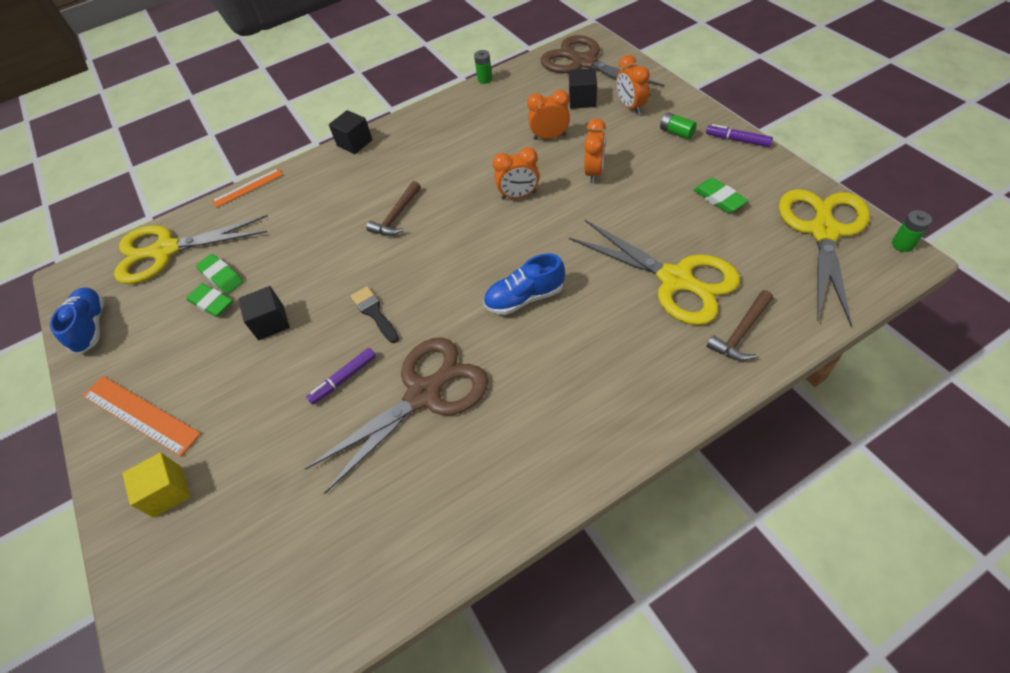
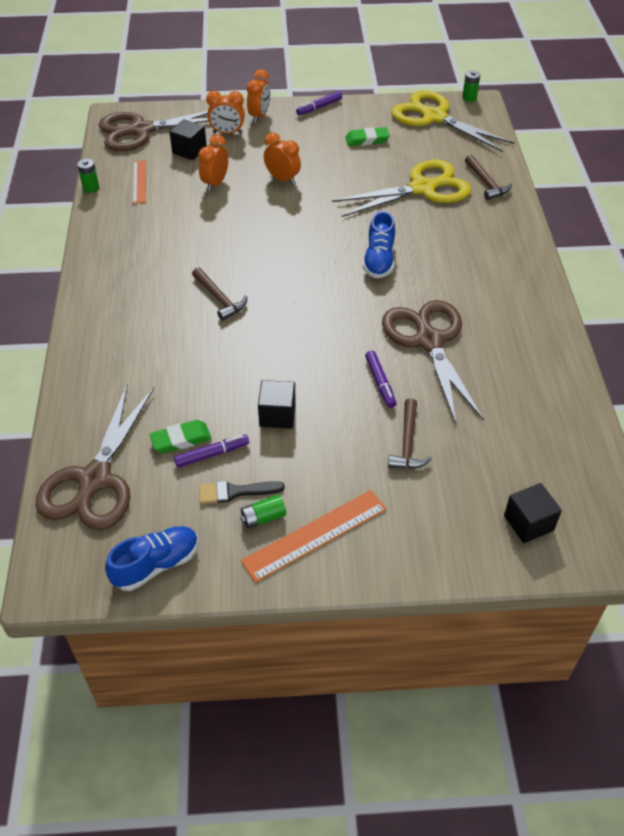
camera: 70 degrees left, 5 degrees down
(91, 326) = (156, 565): blue shoe -> blue shoe turned 135 degrees clockwise
(165, 251) = (94, 481): yellow scissors -> brown scissors
(168, 492) = (418, 525): yellow cube -> none
(211, 303) = (212, 454): green eraser -> purple marker
(248, 188) = (61, 391): orange ruler -> orange ruler (139, 182)
(271, 437) = (407, 443): none -> brown hammer
(355, 143) = (82, 296): black cube -> black cube (528, 523)
(374, 312) = (323, 345): black brush -> black brush (235, 492)
(518, 195) = (267, 224): orange clock -> orange clock (259, 116)
(676, 132) = (281, 126): green battery -> green battery (263, 518)

